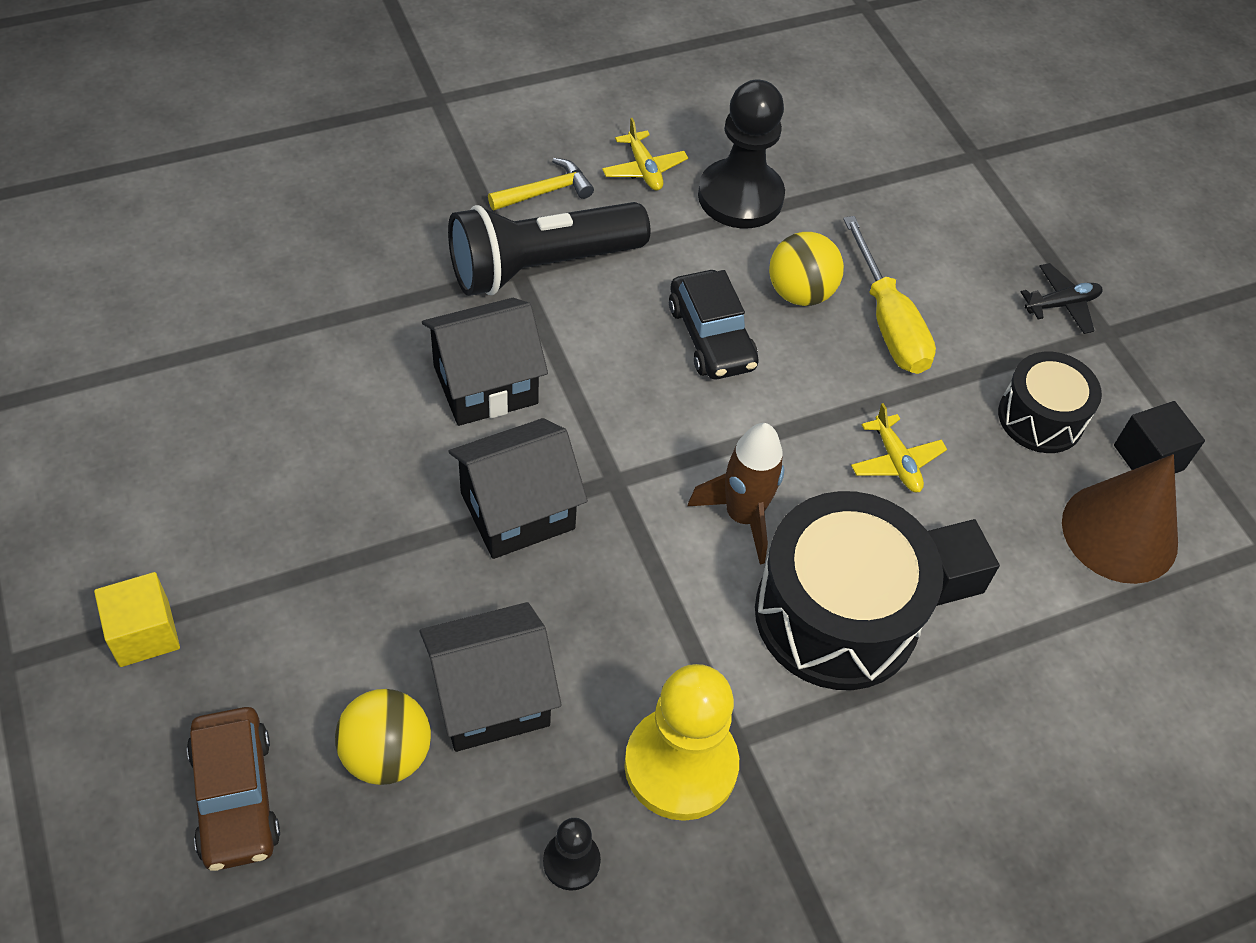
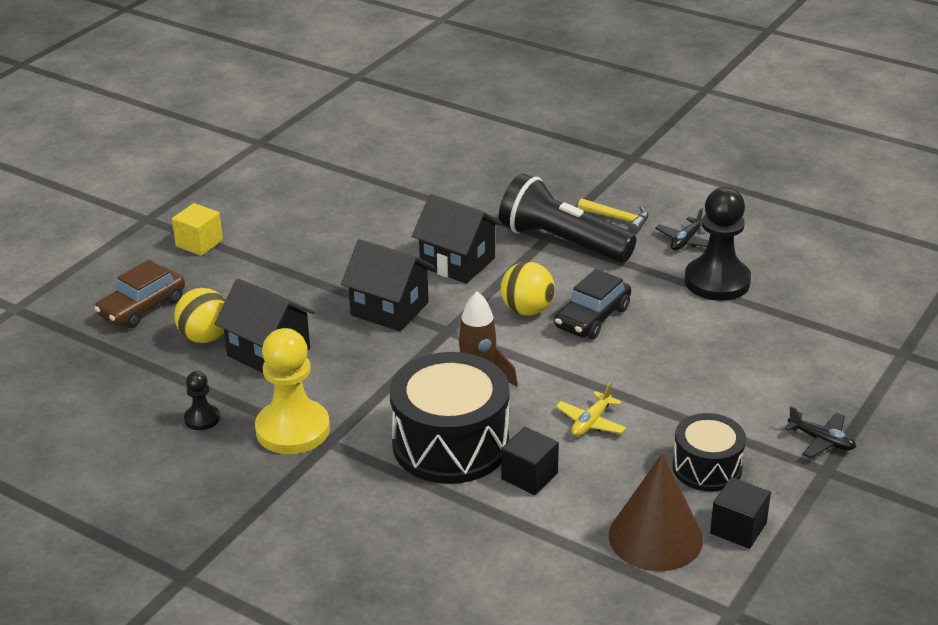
camera: 60 degrees right, 20 degrees down
(644, 169) = (686, 241): yellow plane -> black plane
(800, 293) = (672, 334): yellow ball -> yellow ball (527, 310)
(888, 322) = (698, 376): yellow screwdriver -> none

